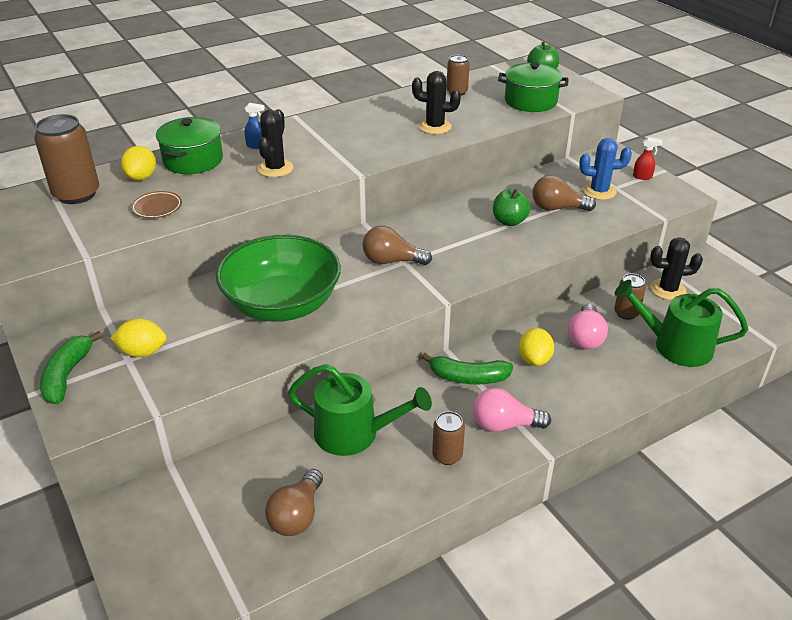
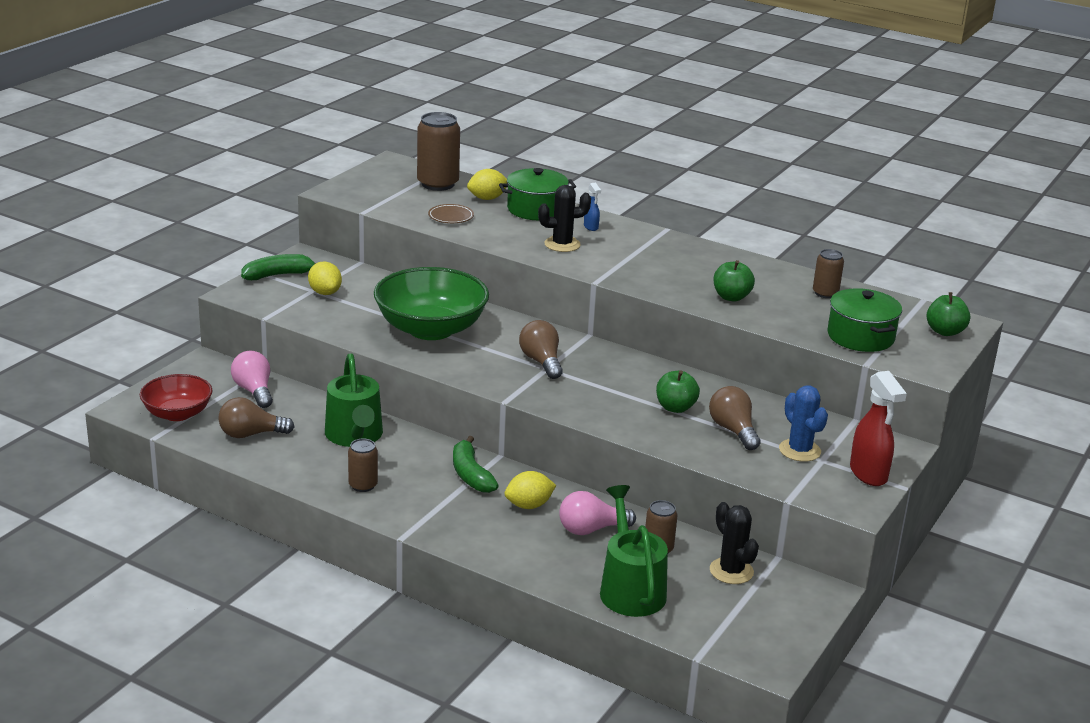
camera: 60 degrees right, 10 degrees down
(206, 571) = (177, 414): none -> red bowl
(435, 127) = (731, 297): black cactus -> green apple
(504, 425) = (423, 506): pink light bulb -> pink light bulb (254, 391)
(642, 177) = (868, 474): red spray bottle -> red spray bottle, size x2.01

